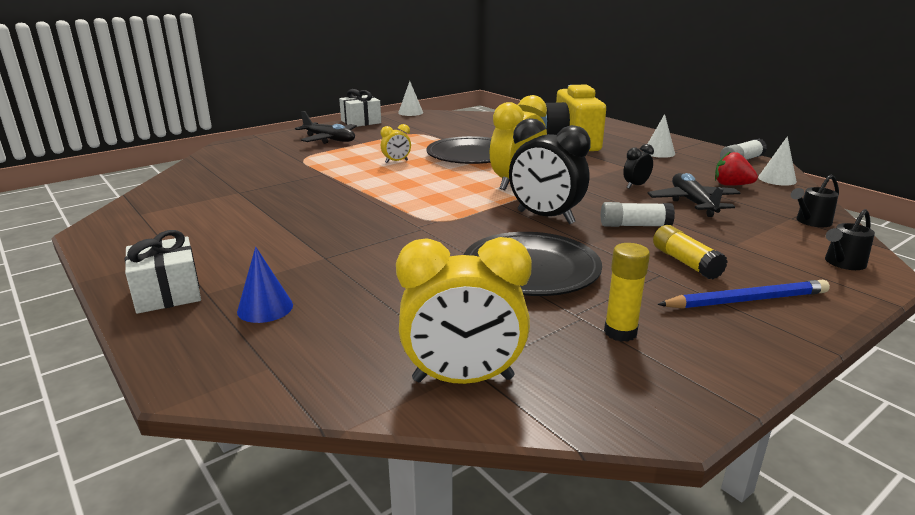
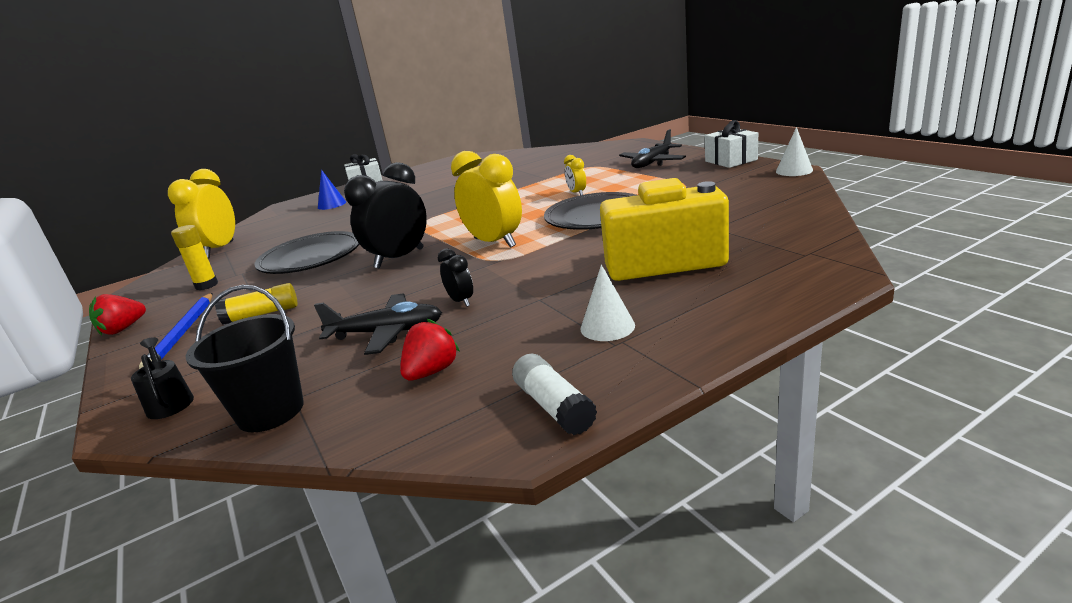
camera: 100 degrees right, 0 degrees up
(634, 225) = (352, 296): white glue stick -> none
(766, 358) = (123, 329): none -> red strawberry
(777, 179) = (438, 424): white cone -> none
(811, 221) = (271, 411): black watering can -> black bucket

